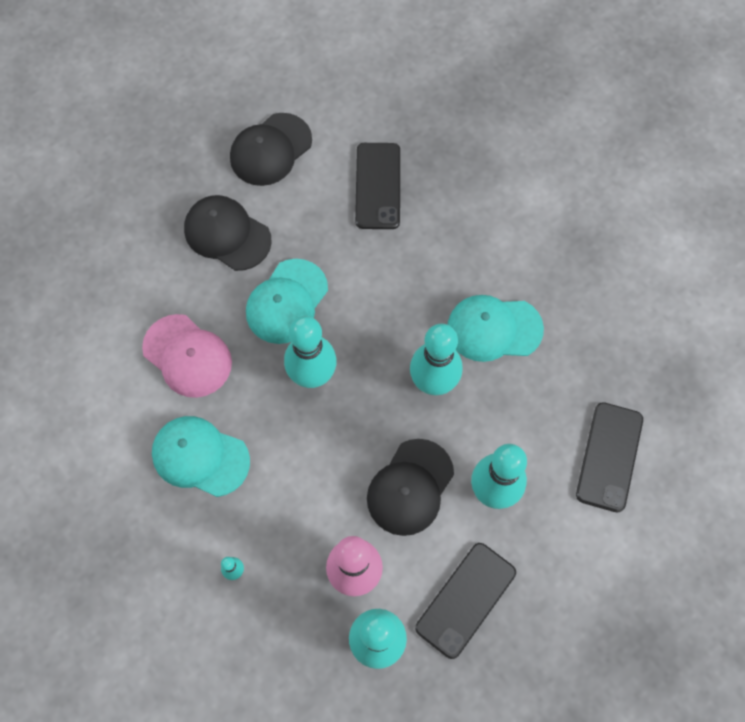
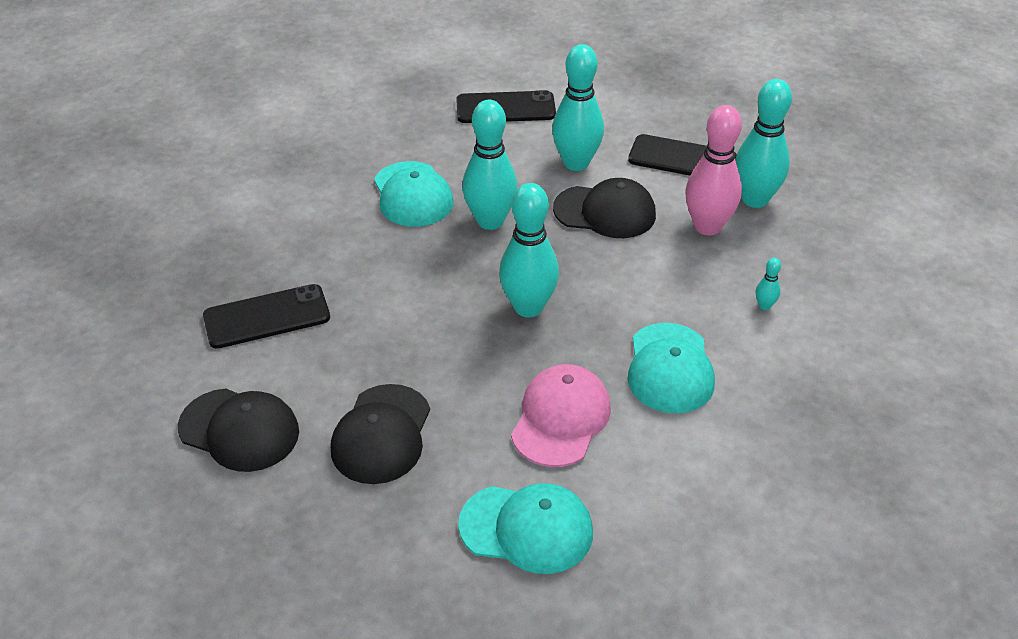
camera: 110 degrees left, 25 degrees down
(286, 302) = (450, 352): turquoise cap -> turquoise cap (527, 529)

